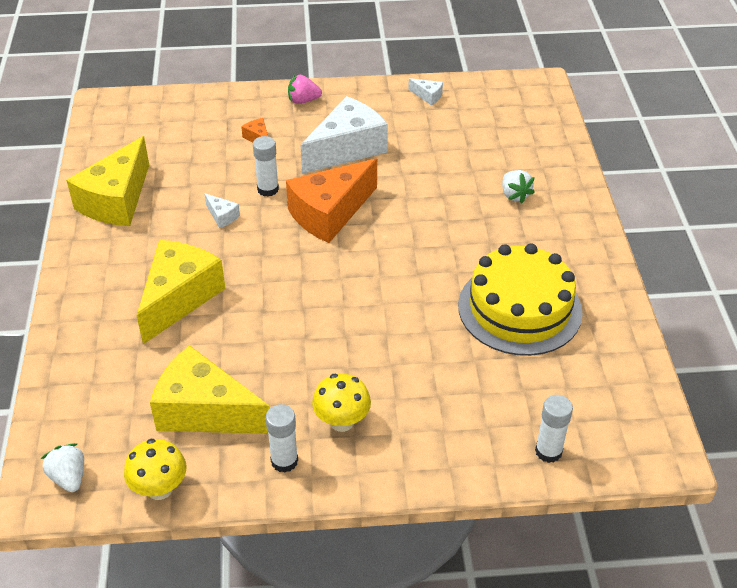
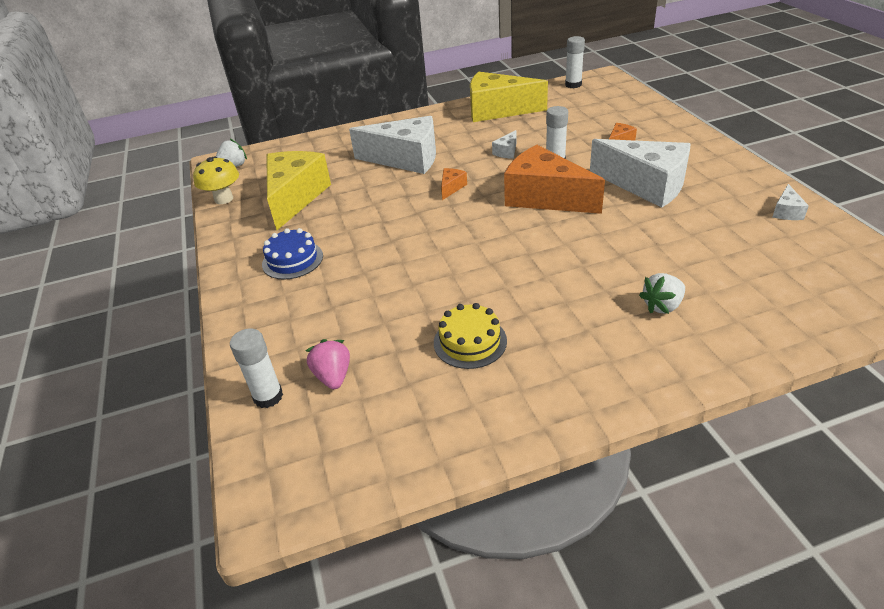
camera: 80 degrees right, 5 degrees down
(179, 298) = (406, 159): yellow cheese -> white cheese
(270, 273) = (451, 188): none -> orange cheese
(284, 461) = (249, 242): white glue stick -> white glue stick (573, 85)
(303, 101) = (696, 148): pink strawberry -> pink strawberry (333, 376)
(342, 421) = (292, 260): yellow mushroom -> blue cake
(519, 308) = (470, 341): yellow cake -> yellow cake, size x0.51

